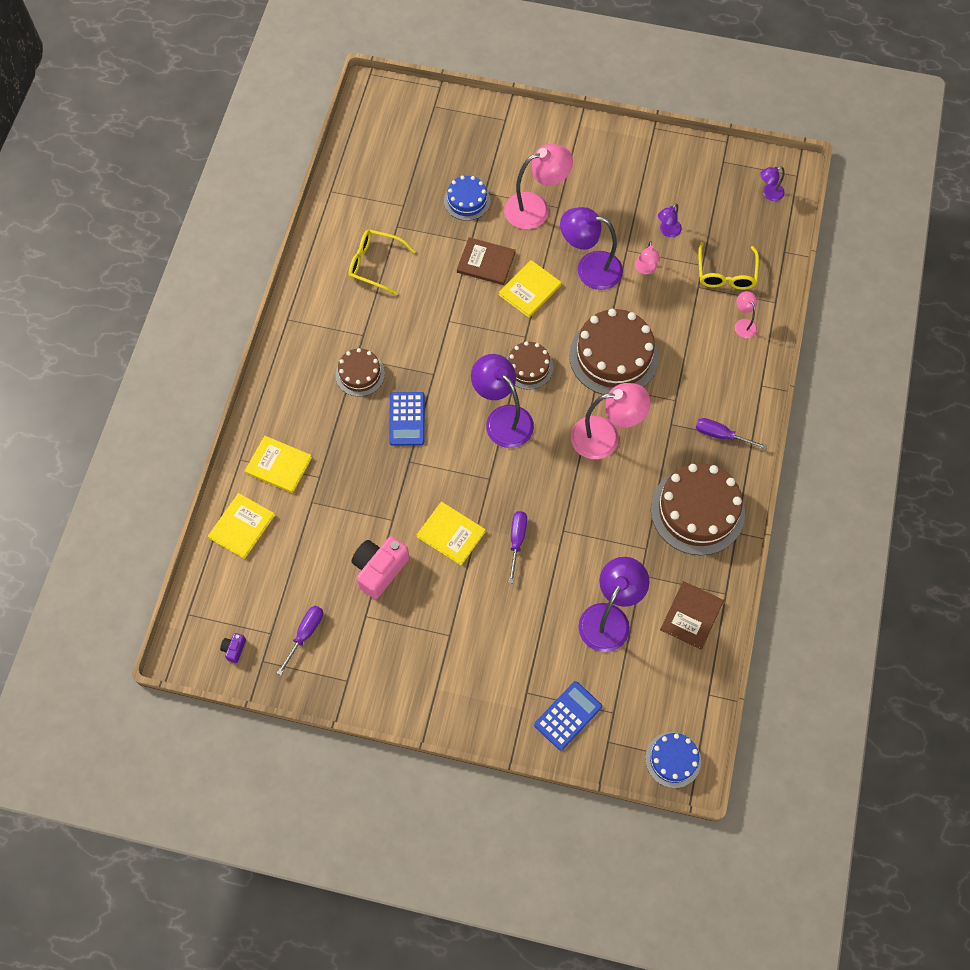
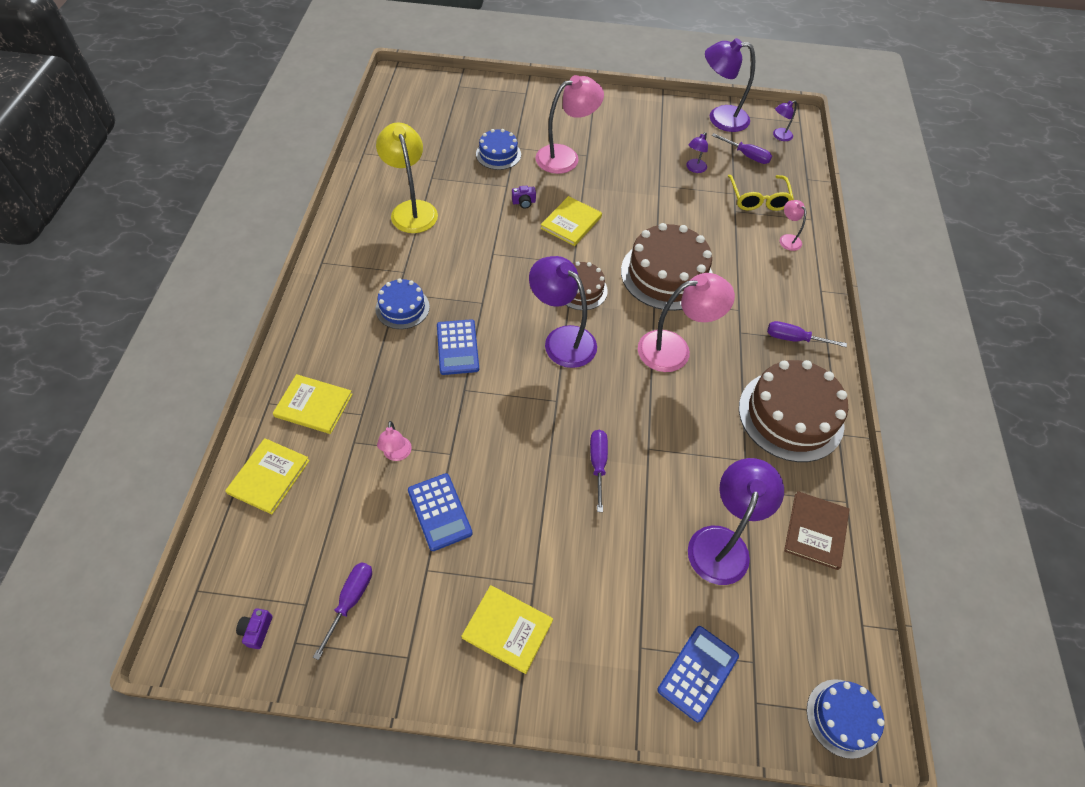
camera: 10 degrees left, 10 degrees down
(360, 374) = (402, 308): brown cake -> blue cake
(375, 264) = (411, 209): yellow glasses -> yellow lamp
(379, 569) = (439, 512): pink camera -> blue calculator
(451, 534) = (521, 463): yellow book -> yellow book (507, 629)
(486, 262) = (524, 202): brown book -> purple camera
(589, 268) = (626, 201): purple lamp -> purple lamp (720, 118)
(645, 269) = (681, 199): pink lamp -> pink lamp (397, 454)
(727, 218) = (746, 155): none -> purple screwdriver

